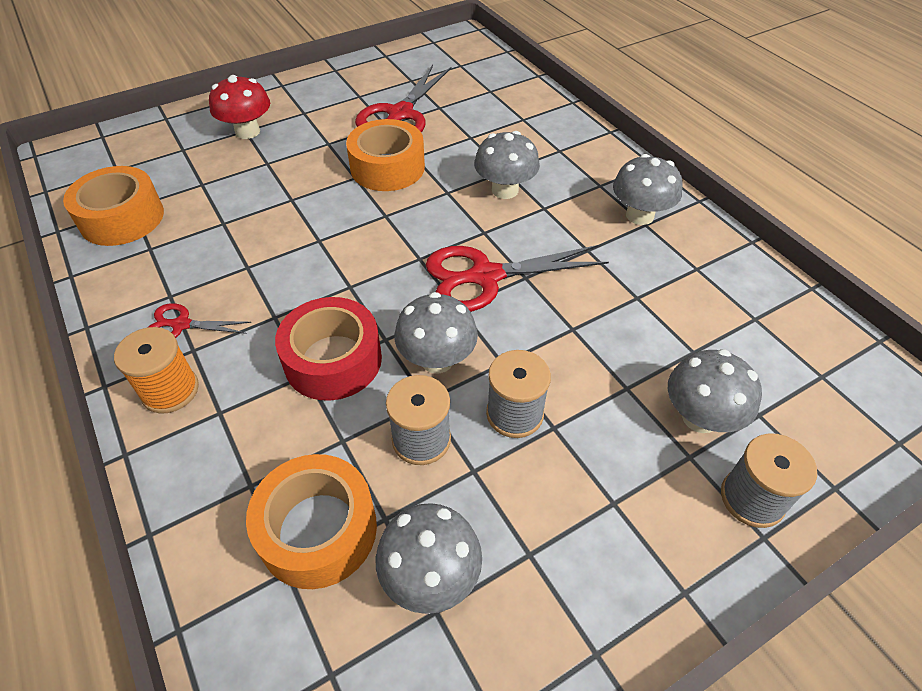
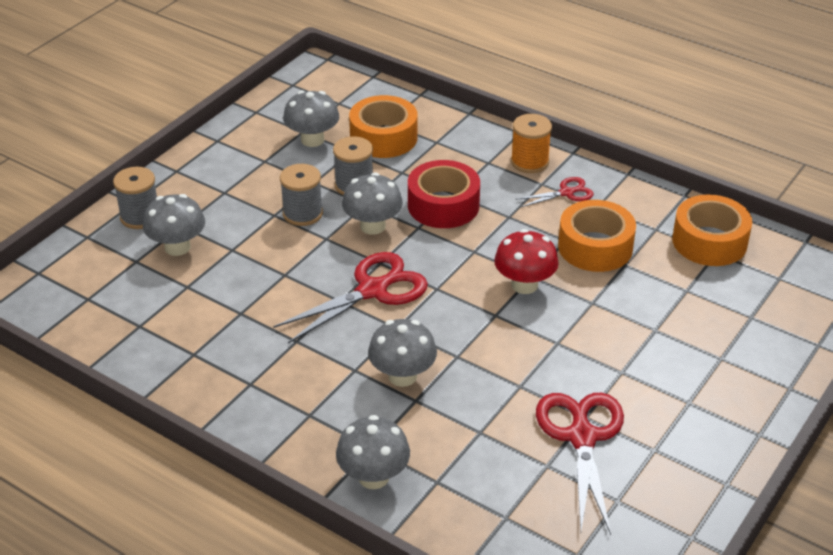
camera: 155 degrees right, 10 degrees down
(247, 132) = (716, 357): red mushroom -> red mushroom (524, 285)
(387, 167) = (535, 363): orange tape -> orange tape (595, 247)
(639, 215) = (258, 391): grey mushroom -> grey mushroom (373, 477)

